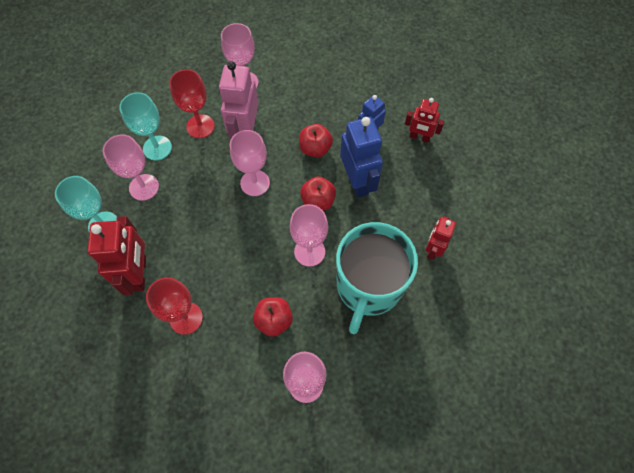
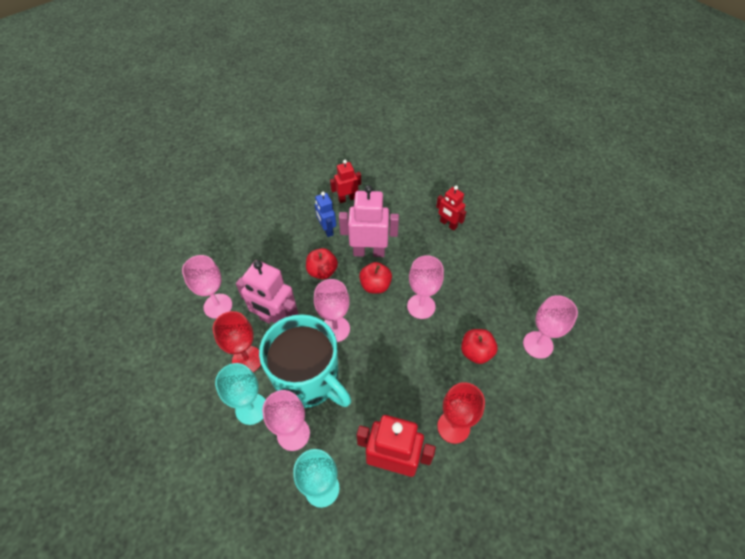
camera: 70 degrees left, 10 degrees down
(357, 181) = (369, 252): blue robot -> pink robot
(368, 286) = (466, 275): turquoise mug -> turquoise mug (308, 379)
(419, 137) = (347, 199): red robot -> red robot turned 150 degrees counterclockwise

